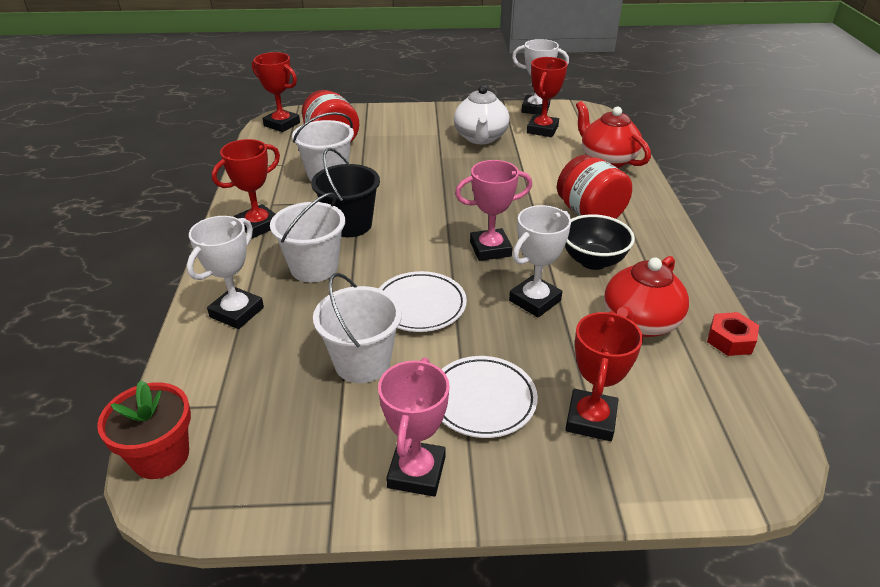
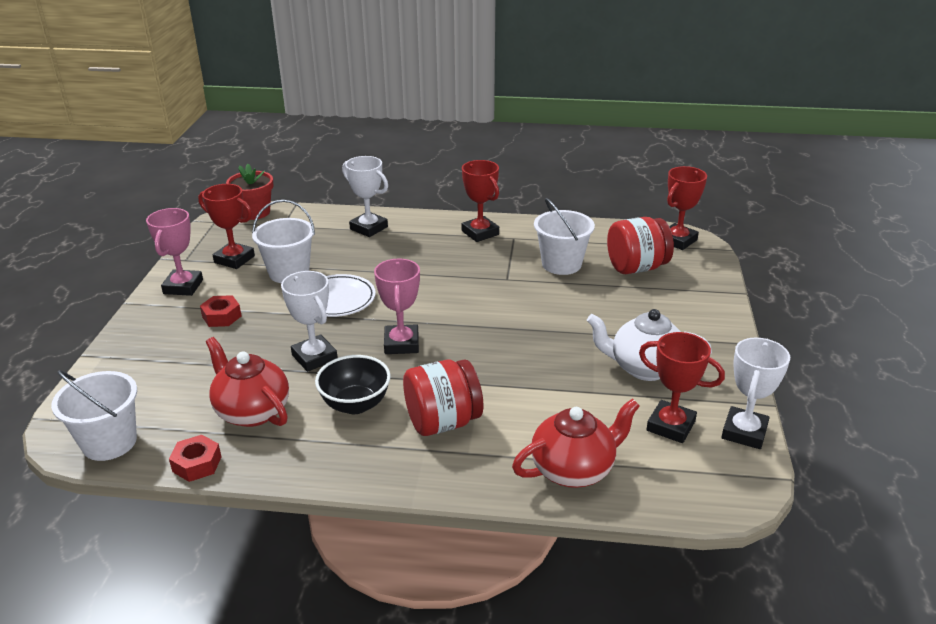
camera: 100 degrees right, 5 degrees down
(314, 267) = (409, 256): white bucket -> white bucket (109, 442)
(350, 225) = (468, 273): black bucket -> none
(416, 472) = (183, 287): pink trophy -> pink trophy turned 75 degrees clockwise
(482, 400) = (221, 316): white plate -> red nut
(590, 419) = (171, 360): red trophy -> red trophy (234, 259)

